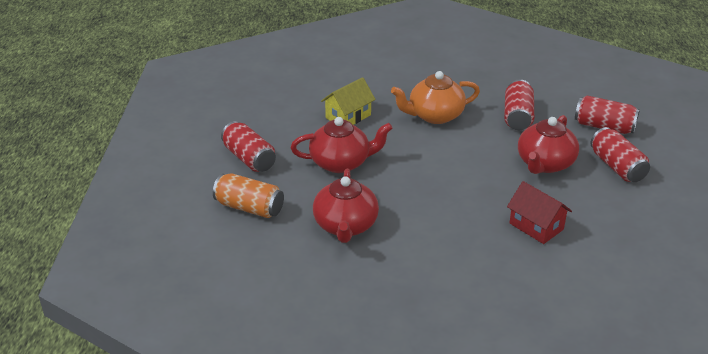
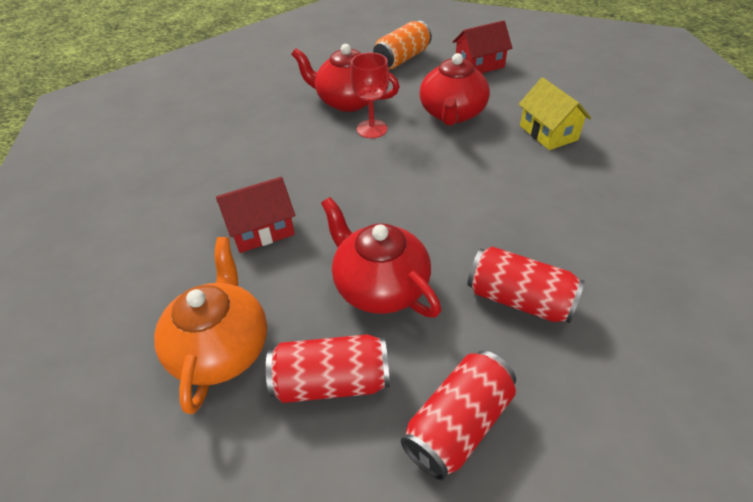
camera: 110 degrees right, 10 degrees up
(249, 158) = (479, 65): red can -> red house
(384, 201) = (372, 129): none -> red goblet
(434, 115) = (538, 205): orange teapot -> orange teapot (221, 347)

